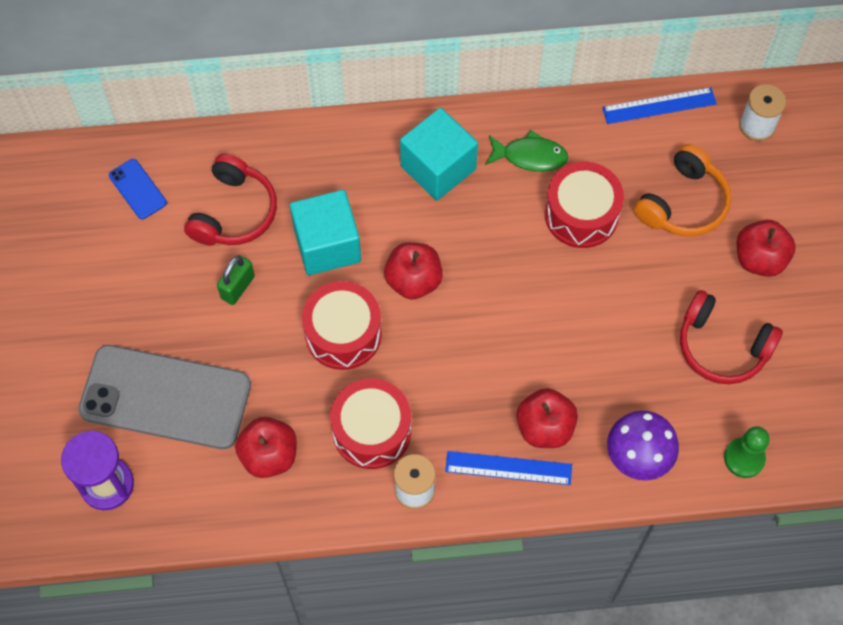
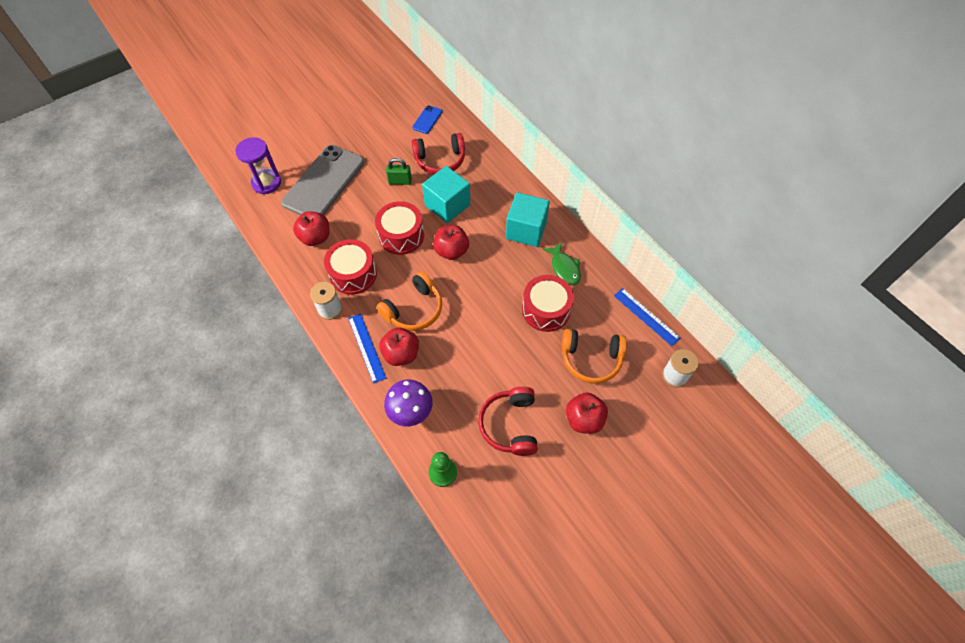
camera: 60 degrees right, 5 degrees down
(165, 397) = (324, 182): grey phone -> grey phone turned 45 degrees clockwise
(483, 377) = (414, 309): none -> orange headphones

